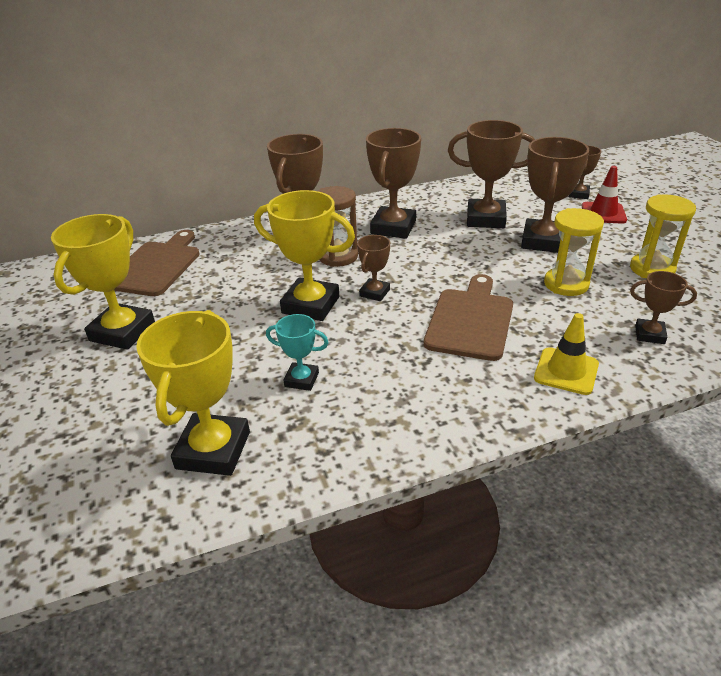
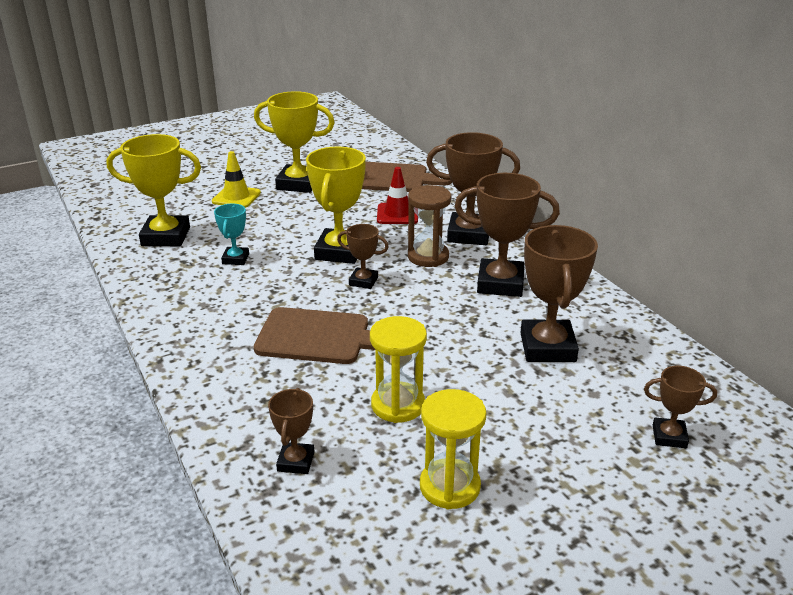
camera: 80 degrees right, 5 degrees down
(543, 241) = (501, 392): brown trophy -> none
(566, 371) = (234, 394): yellow traffic cone -> yellow traffic cone (236, 197)
(603, 213) = (611, 457): red traffic cone -> red traffic cone (397, 214)

